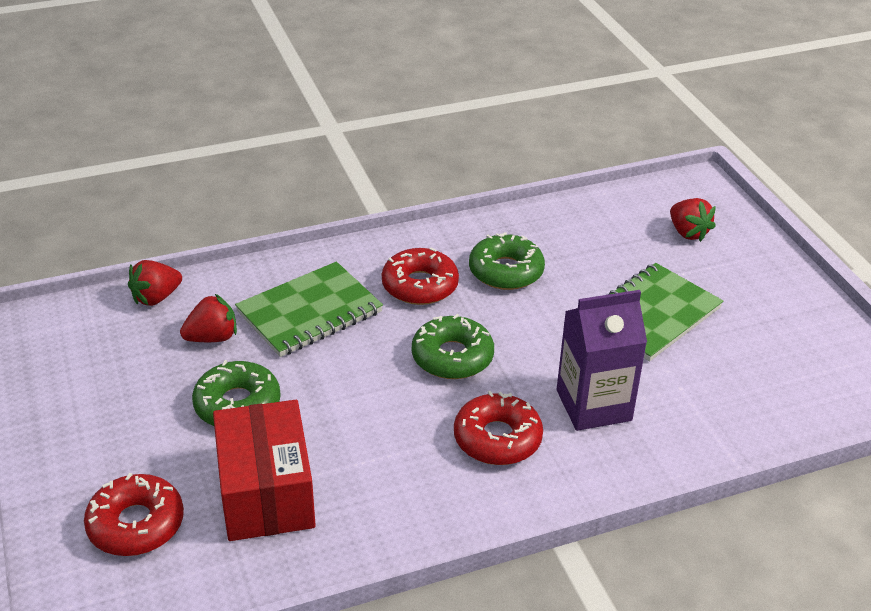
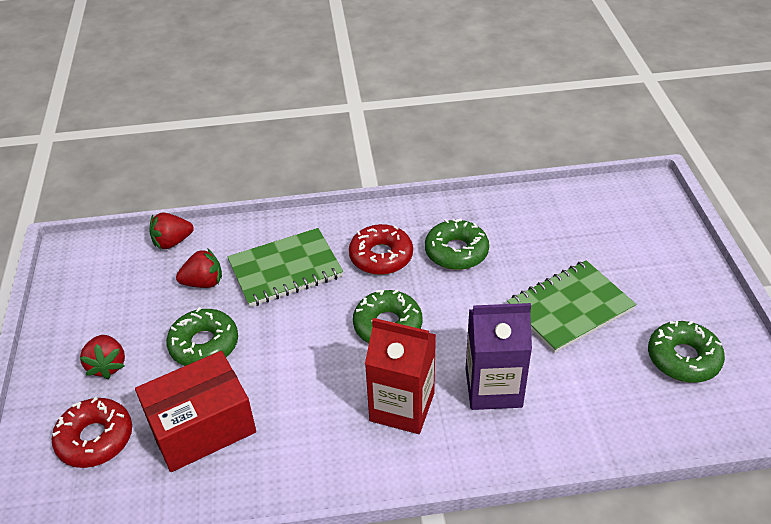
camera: 15 degrees right, 5 degrees up
(266, 492) = (202, 427): red box -> red box turned 60 degrees clockwise
(497, 438) = (402, 407): red donut -> red carton
(688, 233) = (625, 233): red strawberry -> red strawberry (107, 365)
(787, 350) = (683, 358): none -> green donut

